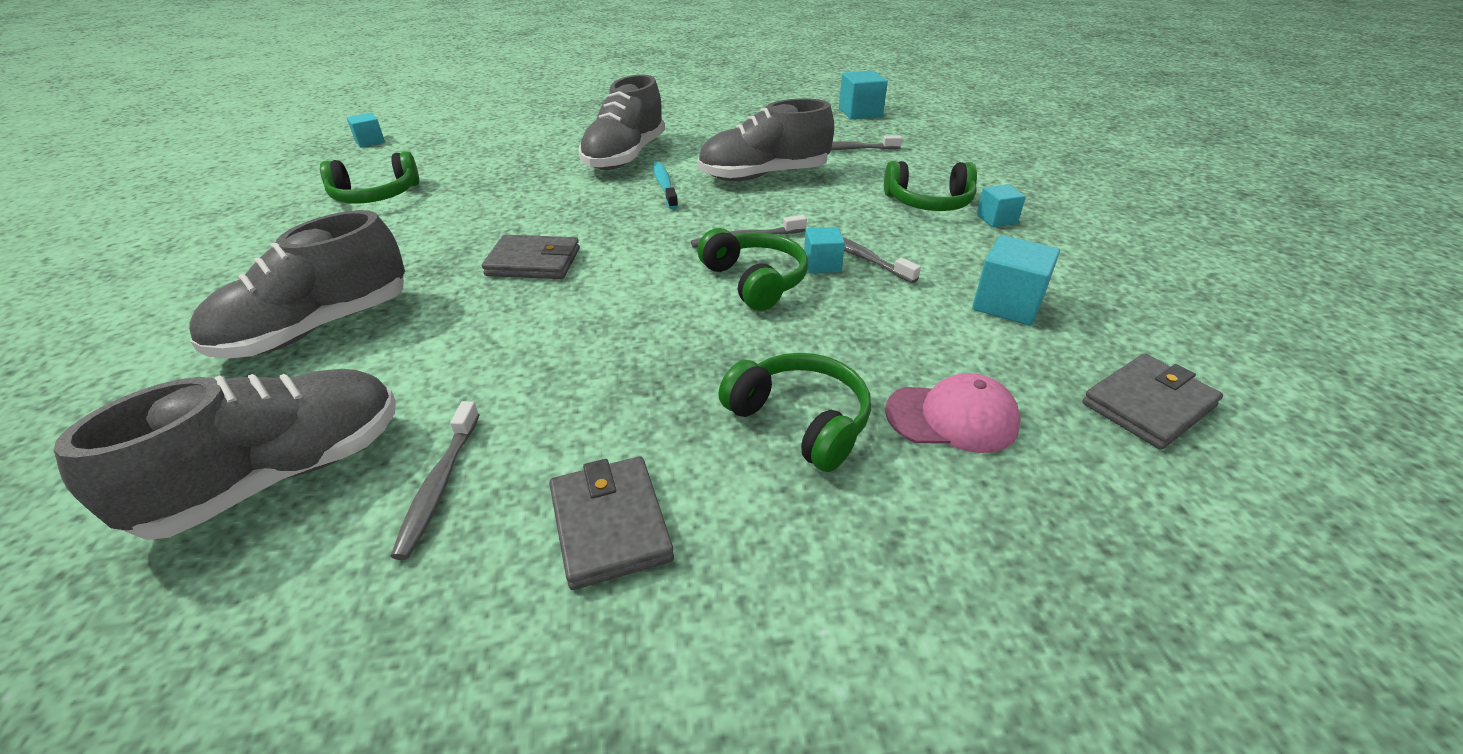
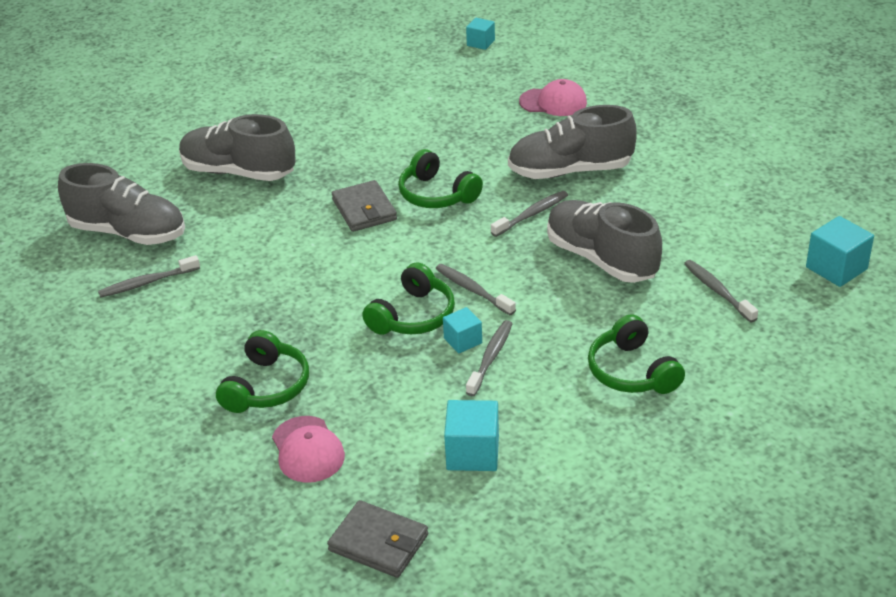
camera: 65 degrees right, 0 degrees up
(376, 195) = (400, 98): green headphones -> green headphones (437, 194)
(517, 138) = (553, 102): none -> pink cap
(610, 525) = (151, 348): grey wallet -> none
(664, 186) = (531, 214): turquoise toothbrush -> grey toothbrush
(996, 219) = (631, 421): turquoise cube -> none

